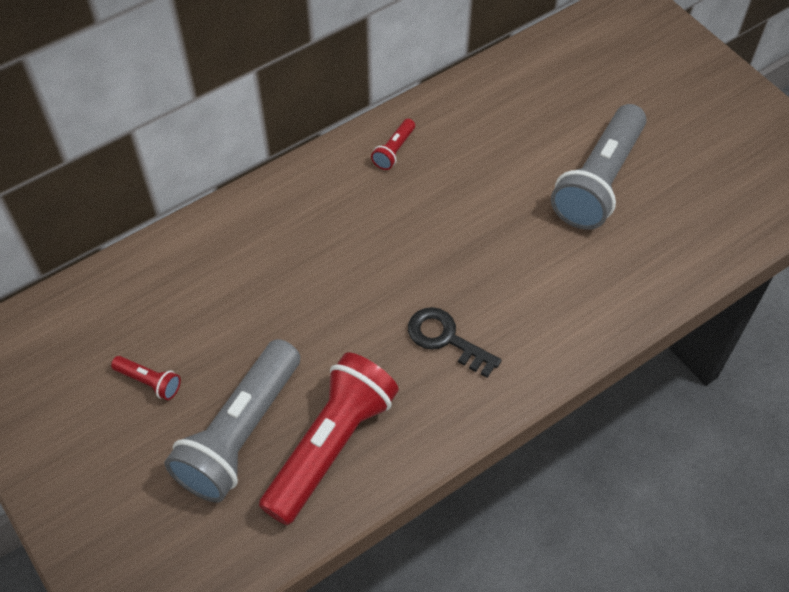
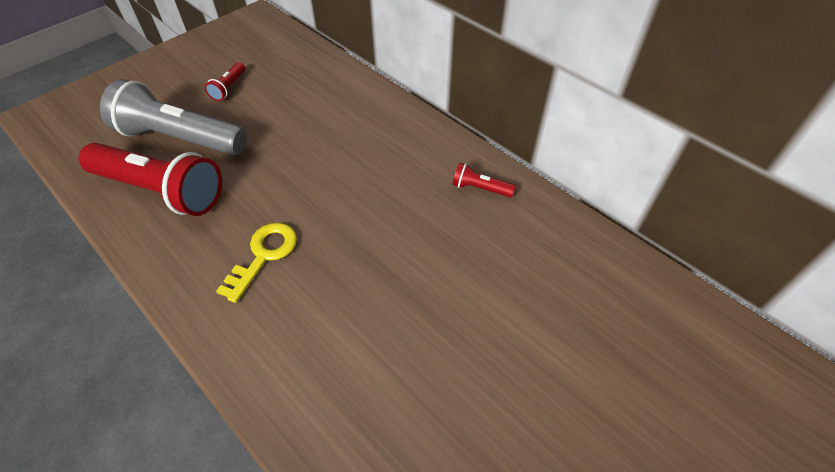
camera: 80 degrees right, 5 degrees down
(446, 339) = (264, 255): black key -> yellow key
(598, 181) = (495, 382): grey flashlight -> none

